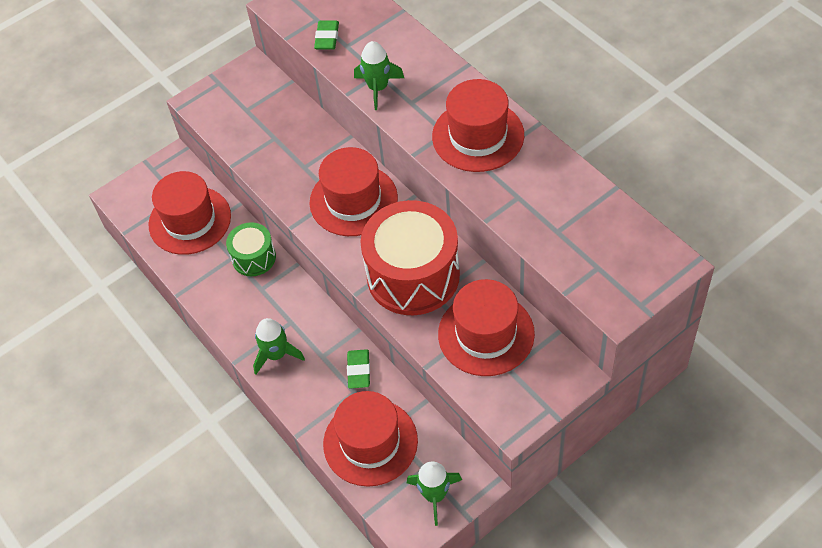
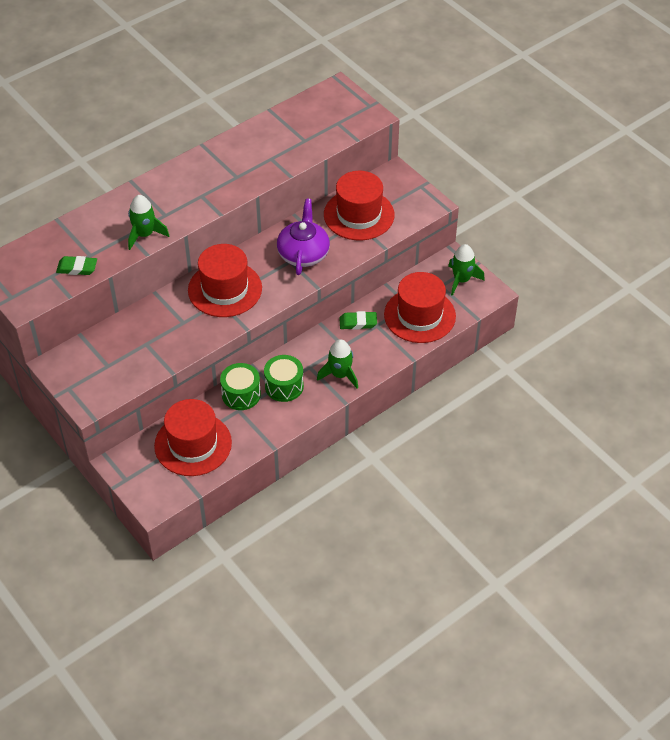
camera: 95 degrees left, 5 degrees down
(263, 298) = (284, 386): none -> green drum
(413, 275) = (303, 253): red drum -> purple teapot
(478, 136) = (208, 177): red hat -> none

